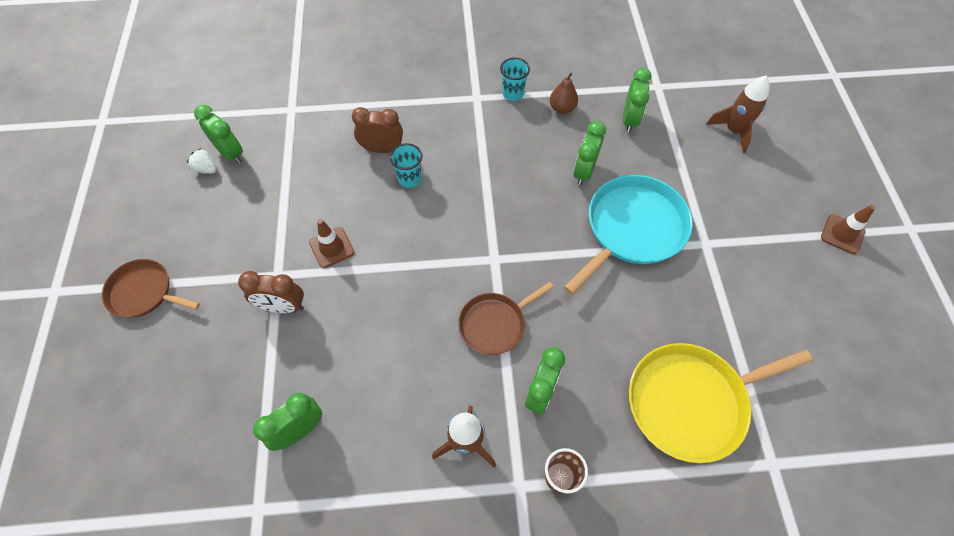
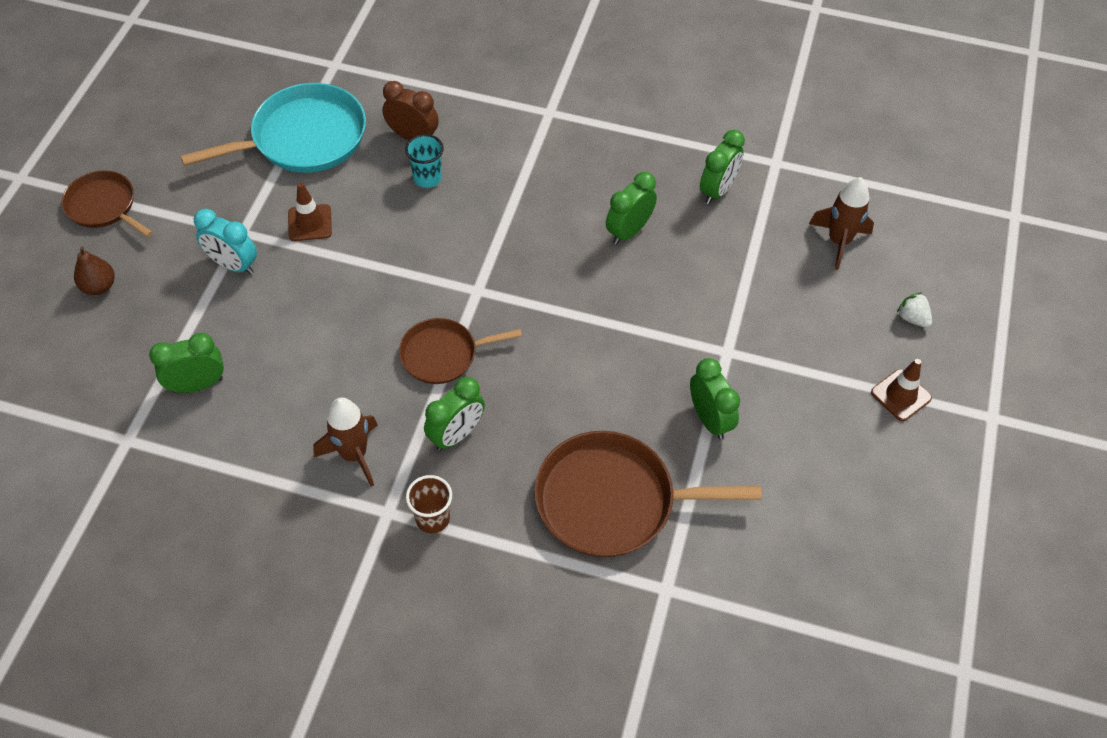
camera: 20 degrees right, 5 degrees down
(206, 169) = (217, 102): white strawberry -> white strawberry (912, 318)
(231, 153) = (249, 93): green clock -> green clock (709, 419)
(283, 307) = (233, 265): brown clock -> turquoise clock
(513, 93) = (594, 120): turquoise cup -> none
(562, 108) = (643, 153): brown pear -> brown pear (99, 286)
(632, 229) = (649, 309): turquoise pan -> turquoise pan (303, 138)
(691, 402) = (612, 500): yellow pan -> brown pan

